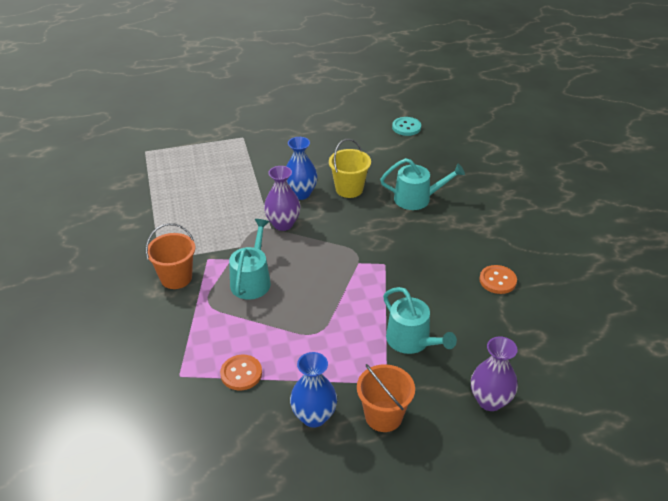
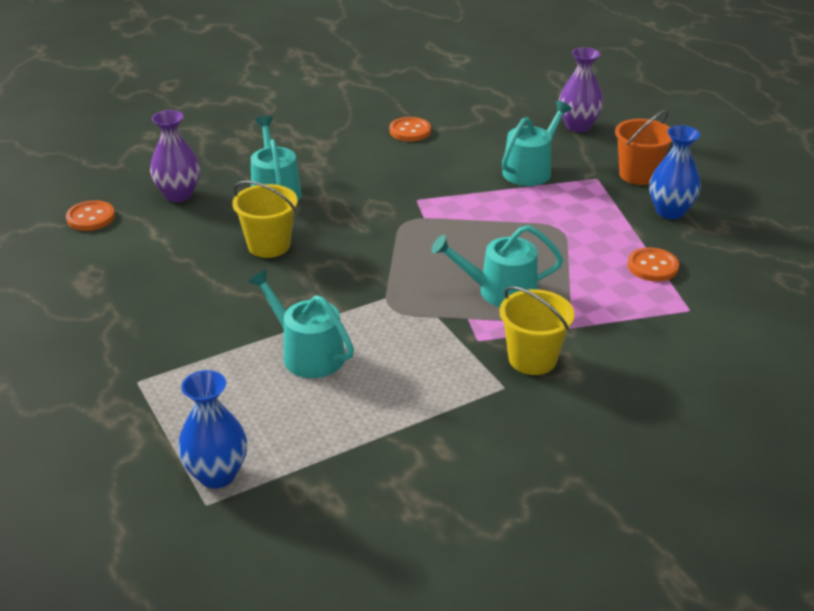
camera: 105 degrees left, 5 degrees down
(176, 278) = (532, 359): orange bucket -> yellow bucket
(233, 191) = (307, 354): none -> turquoise watering can
(283, 224) = (371, 288): purple vase -> purple vase (179, 195)
(300, 193) = (293, 286): blue vase -> blue vase (217, 474)
(406, 127) = (91, 217): turquoise button -> orange button

